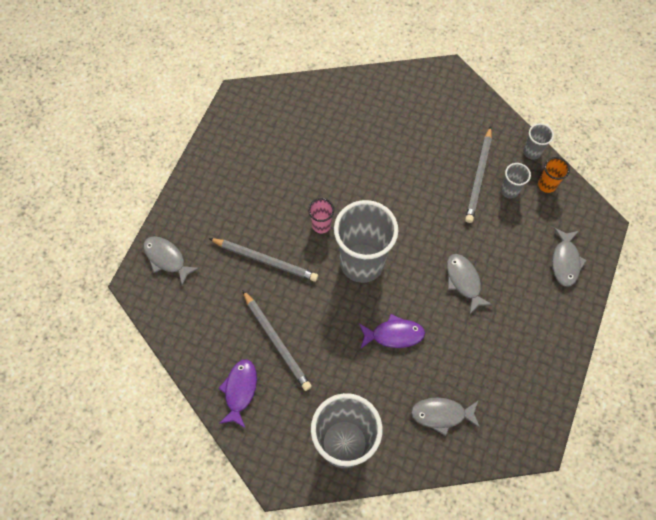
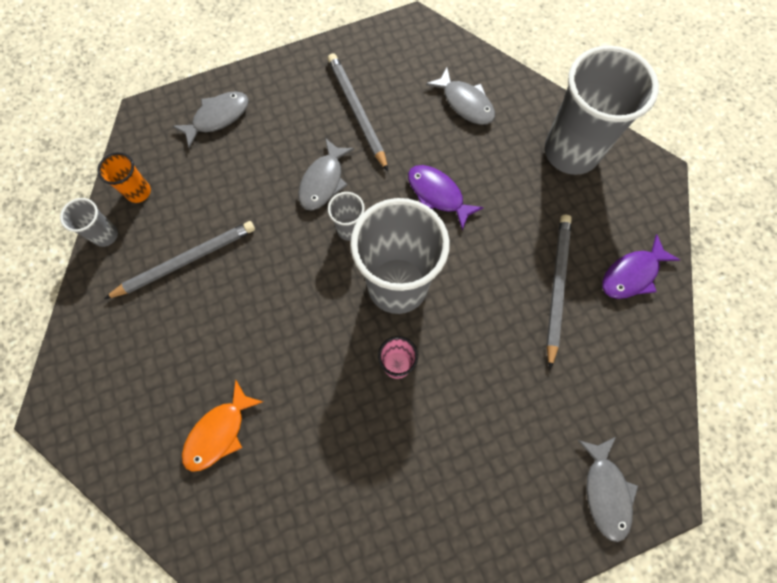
camera: 135 degrees left, 5 degrees up
(265, 260) = (494, 382): grey pencil -> grey pencil (357, 112)
(370, 126) = (219, 432): none -> orange fish
(509, 190) = (177, 220): grey cup -> grey cup (349, 229)

